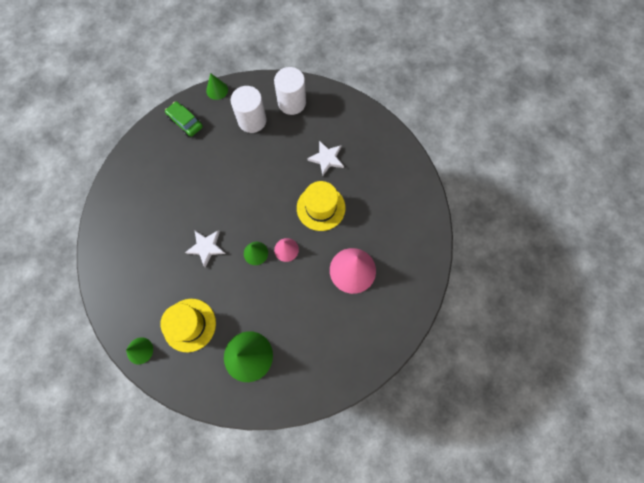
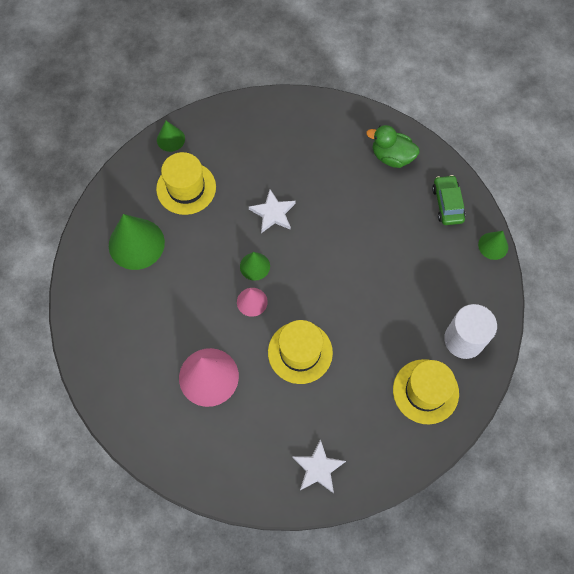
camera: 100 degrees right, 5 degrees down
(146, 165) = (391, 157): none -> green duck
(185, 122) = (447, 204): green car -> green car turned 60 degrees counterclockwise
(252, 120) = (441, 284): white cylinder -> none
(326, 159) = (370, 372): white star -> white star (318, 468)
(333, 122) = (425, 391): none -> yellow hat

